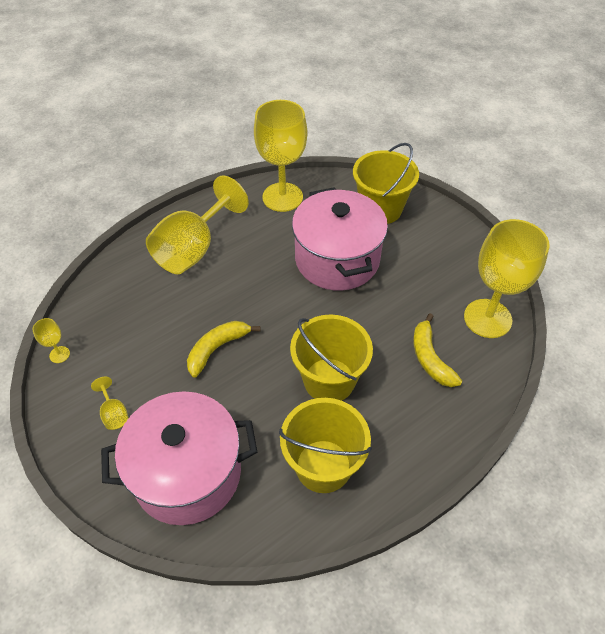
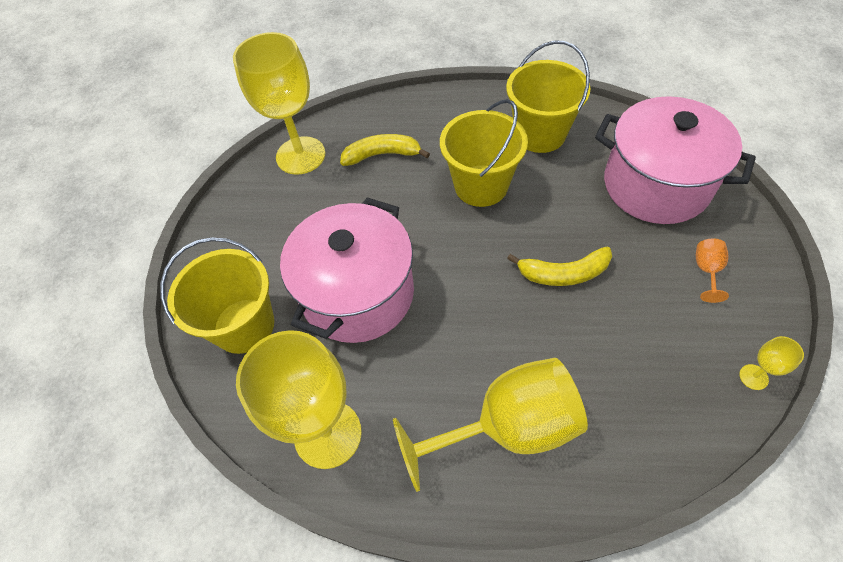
camera: 135 degrees left, 5 degrees up
(114, 413) = (706, 271): yellow goblet -> orange goblet
(430, 358) = (382, 155): yellow banana -> yellow banana turned 120 degrees counterclockwise

